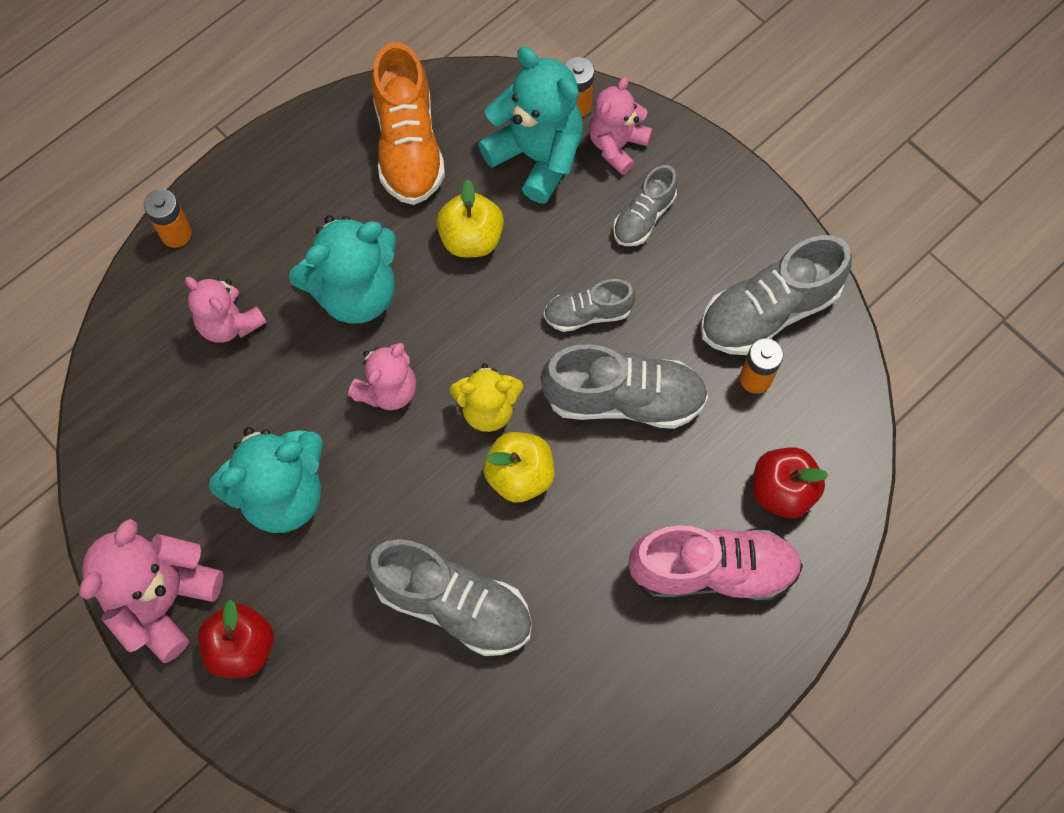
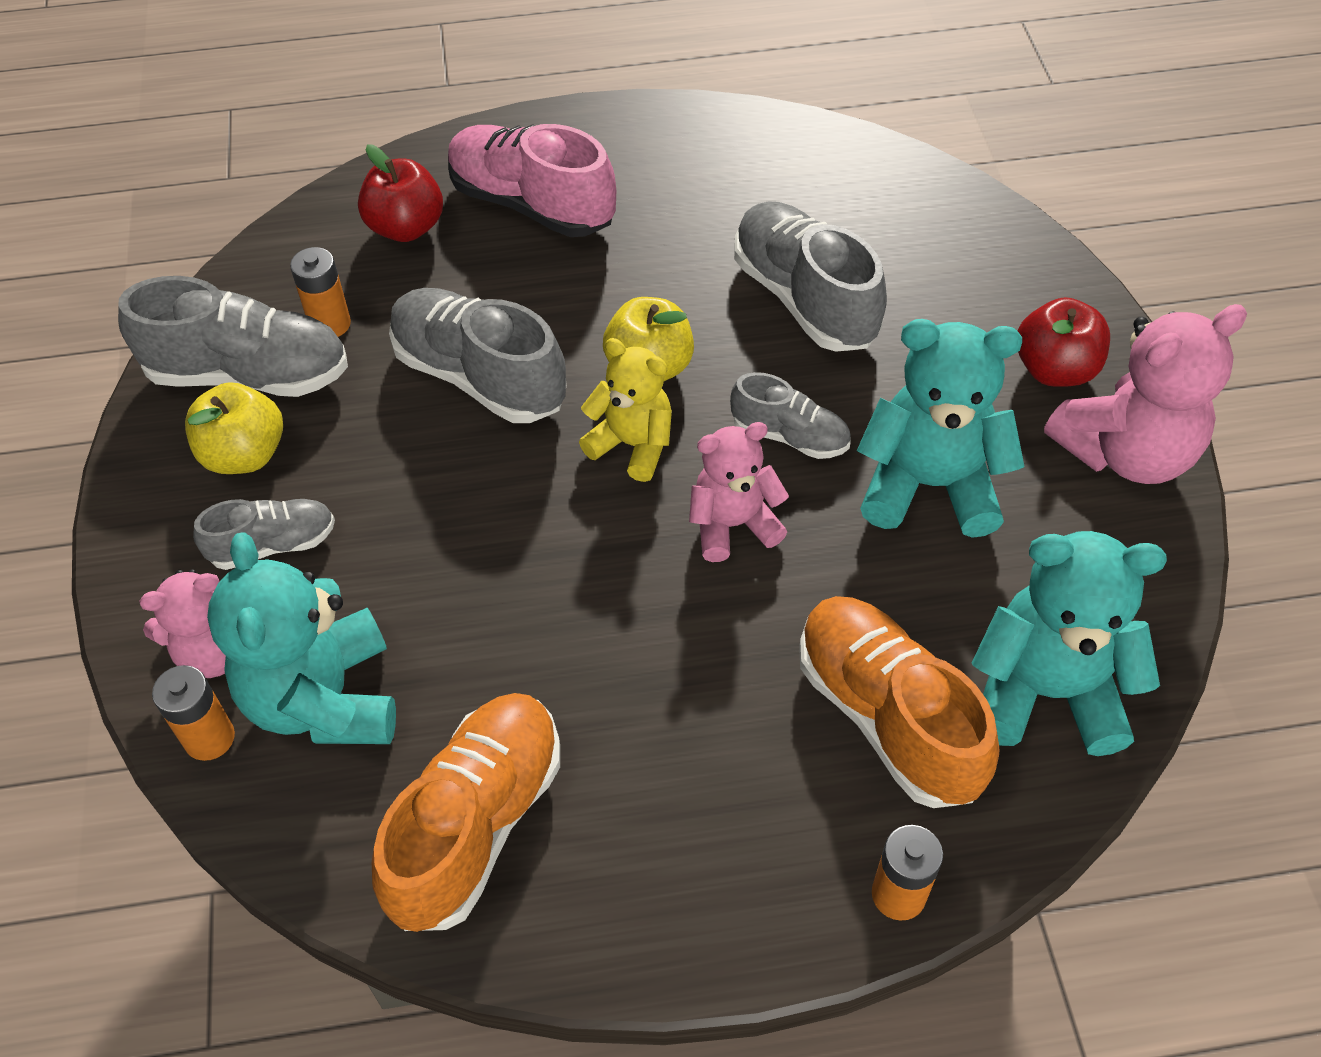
camera: 145 degrees left, 15 degrees down
(229, 323) = (887, 716): pink teddy bear -> orange shoe
(355, 292) = (694, 660): turquoise teddy bear -> turquoise teddy bear (1046, 691)
(471, 238) = (497, 641): yellow apple -> yellow apple (244, 454)
(587, 313) = (438, 478): grey shoe -> grey shoe (790, 436)

